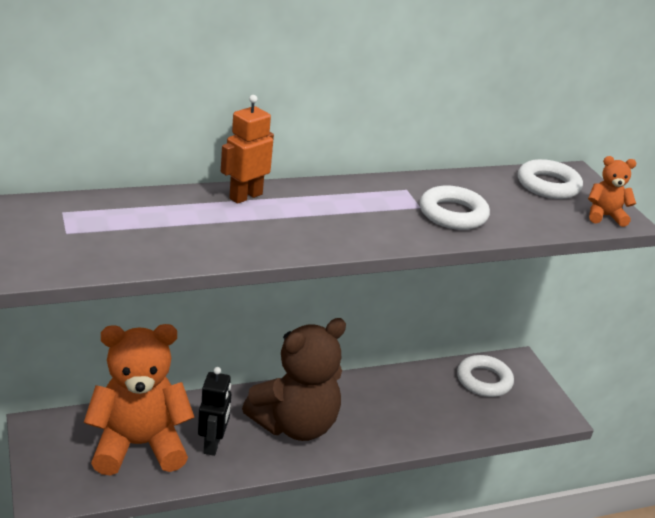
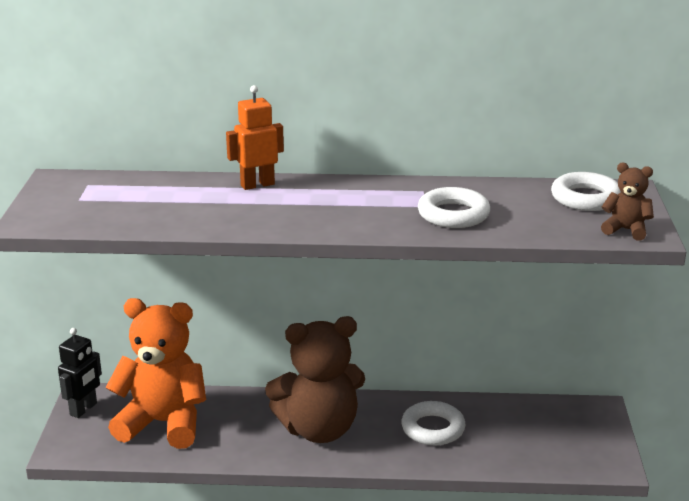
camera: 25 degrees right, 5 degrees down
(213, 444) = (230, 433): black robot -> black robot (84, 409)
(484, 380) = (546, 420): white ring -> white ring (433, 428)
(604, 216) = (626, 230): orange teddy bear -> brown teddy bear

